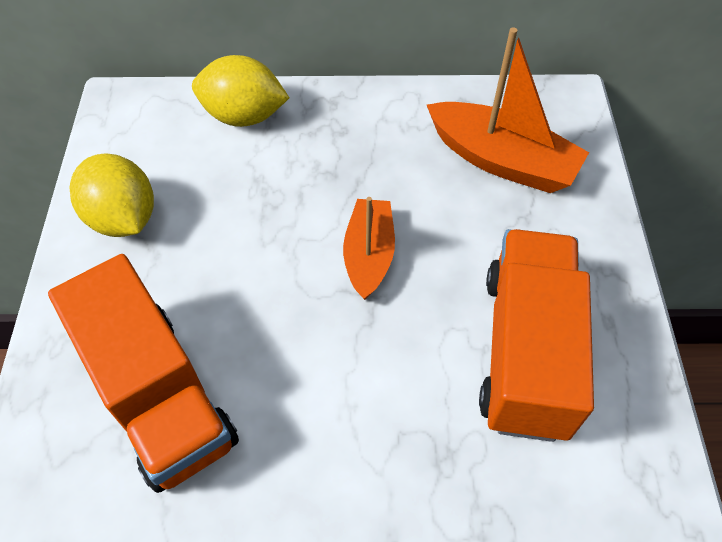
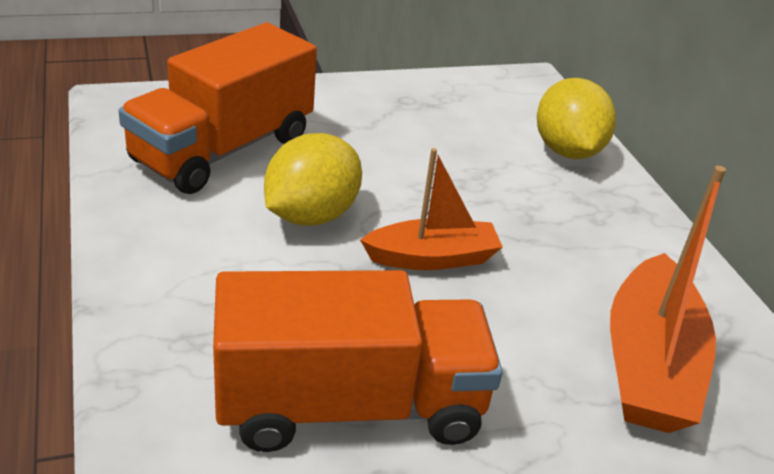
camera: 70 degrees right, 20 degrees down
(123, 218) = (399, 103): yellow lemon -> yellow lemon (311, 215)

